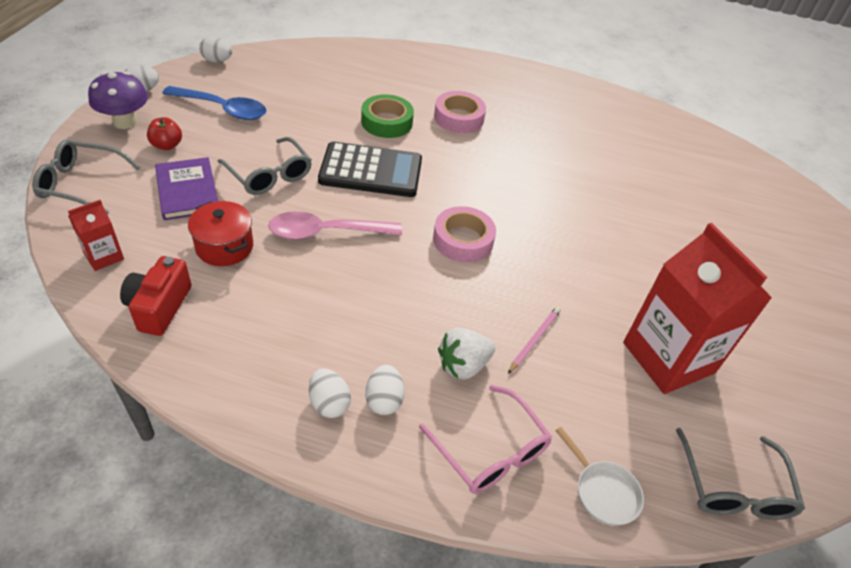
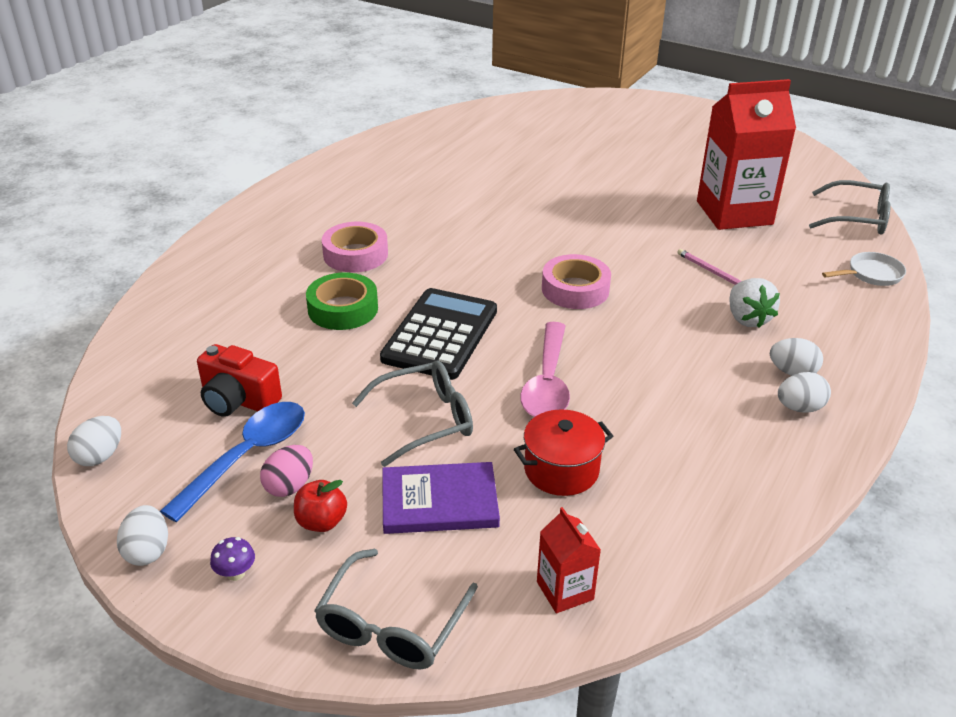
camera: 70 degrees left, 10 degrees down
(125, 122) = (235, 573): purple mushroom -> purple mushroom, size x0.46
(159, 307) = (664, 533): red camera -> red camera (238, 400)
(198, 128) = (289, 486): none -> pink egg
(490, 451) = (841, 321): pink glasses -> none

